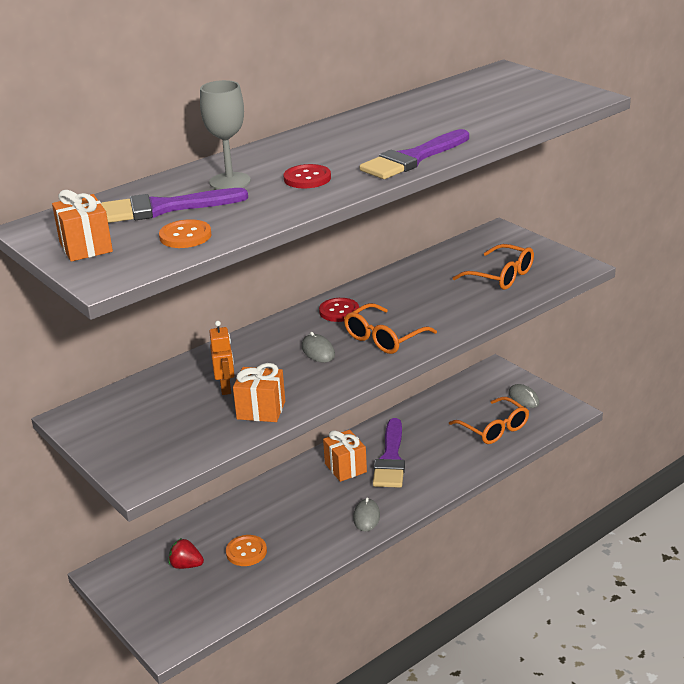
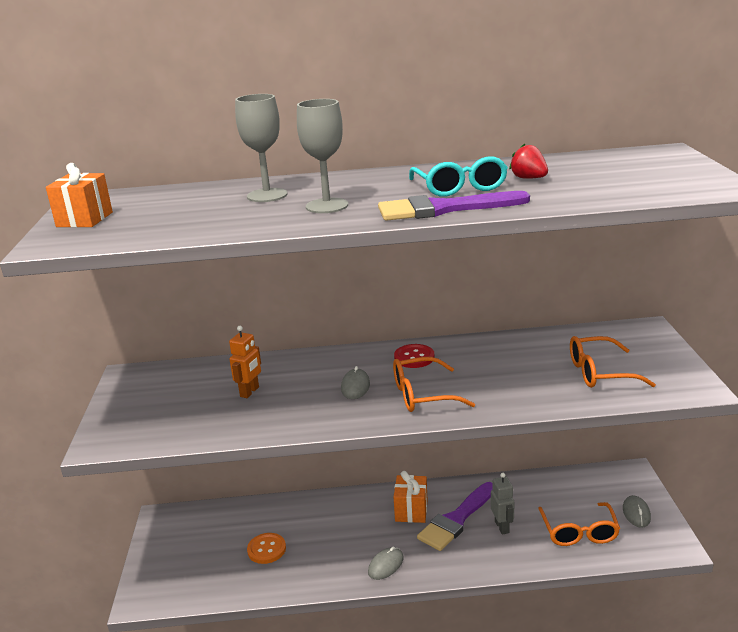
camera: 35 degrees right, 5 degrees down
(164, 208) = (186, 204): purple brush -> none
(185, 236) = (157, 228): orange button -> none
(186, 565) = (216, 539): red strawberry -> red strawberry (529, 178)
(261, 410) = (250, 421): orange gift -> none
(307, 178) = (327, 206): red button -> grey goblet
(392, 136) = (459, 187): none -> turquoise glasses
(433, 449) = (502, 527): none -> grey robot
(501, 276) = (600, 372): orange glasses -> orange glasses turned 105 degrees clockwise

